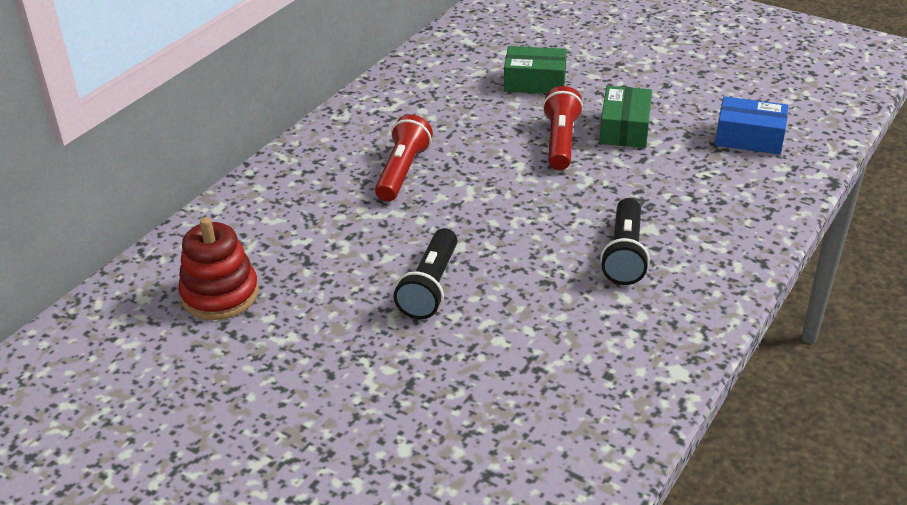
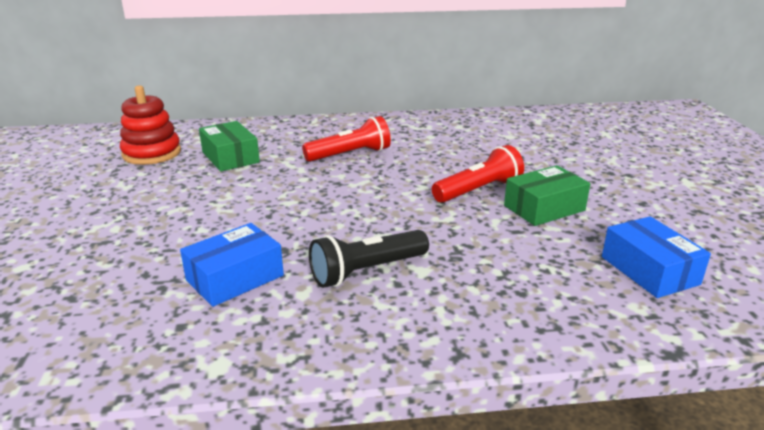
camera: 50 degrees right, 10 degrees down
(430, 287) = (227, 209): black flashlight -> none
(535, 82) = (535, 156): green box -> green box (230, 157)
(564, 324) = (235, 278): none -> blue box

